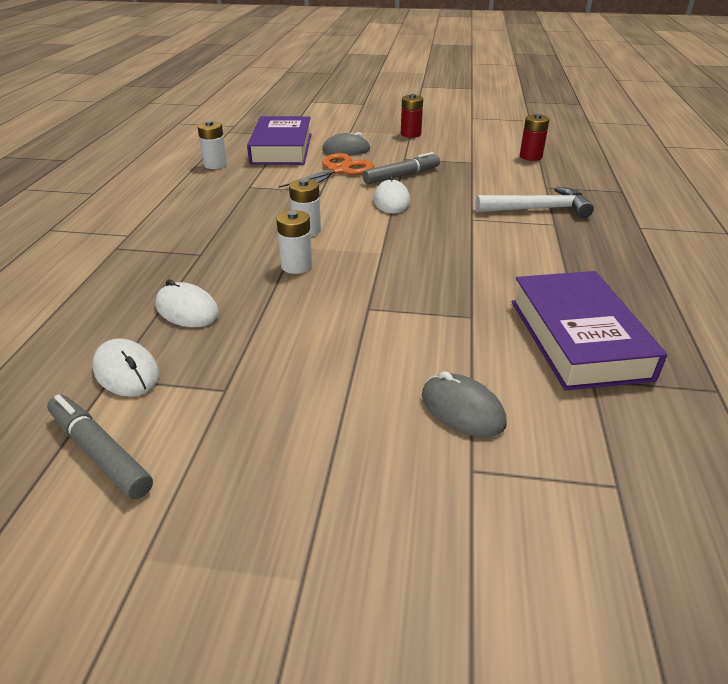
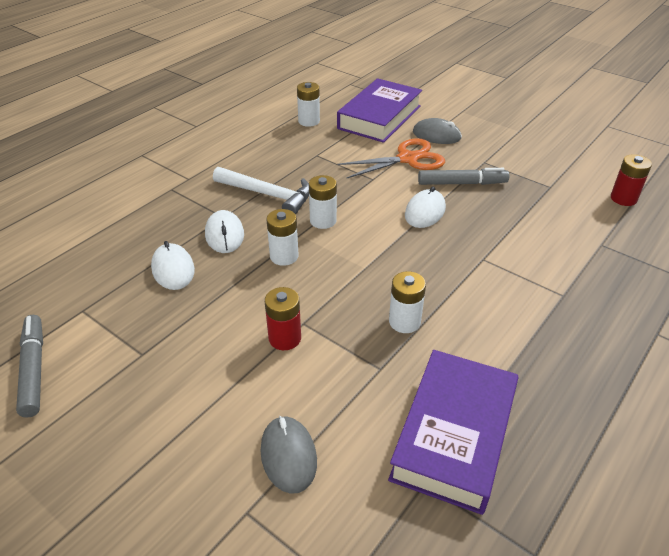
camera: 30 degrees right, 5 degrees up
(127, 372) = (95, 309): white mouse -> white mouse (224, 234)
(410, 134) = (519, 131): red battery -> red battery (285, 338)
(456, 278) = (404, 322): none -> white battery
(538, 209) = (564, 271): white hammer -> white hammer (268, 195)

